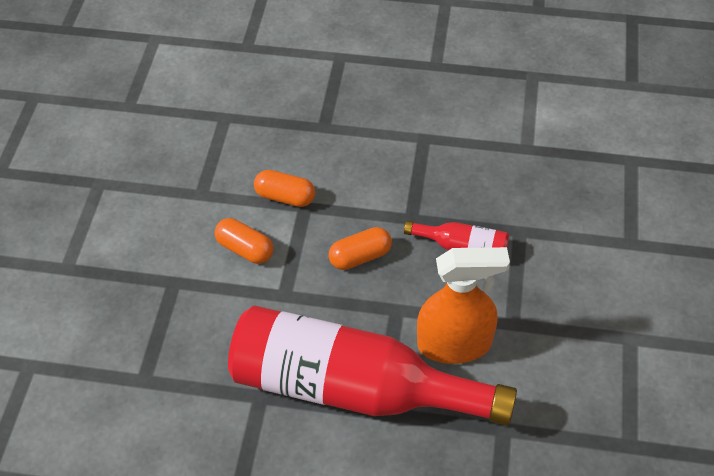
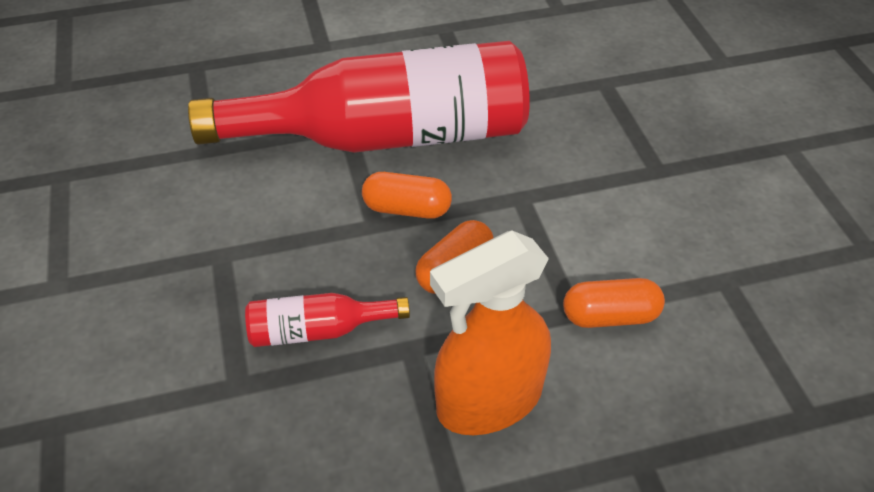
camera: 155 degrees right, 5 degrees down
(245, 249) = (607, 231): orange capsule -> orange capsule (407, 209)
(455, 344) = (287, 210): orange spray bottle -> orange spray bottle (489, 400)

